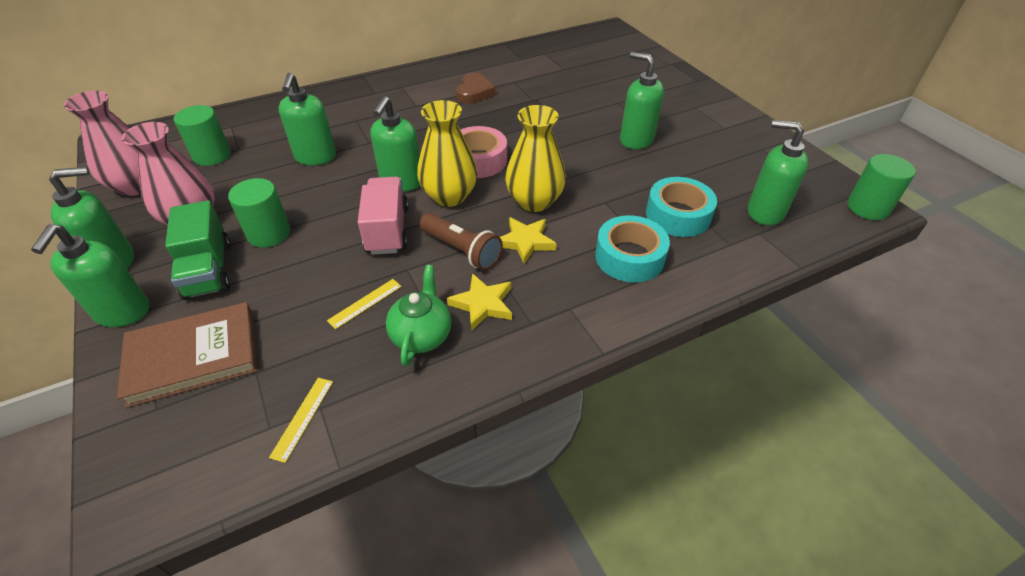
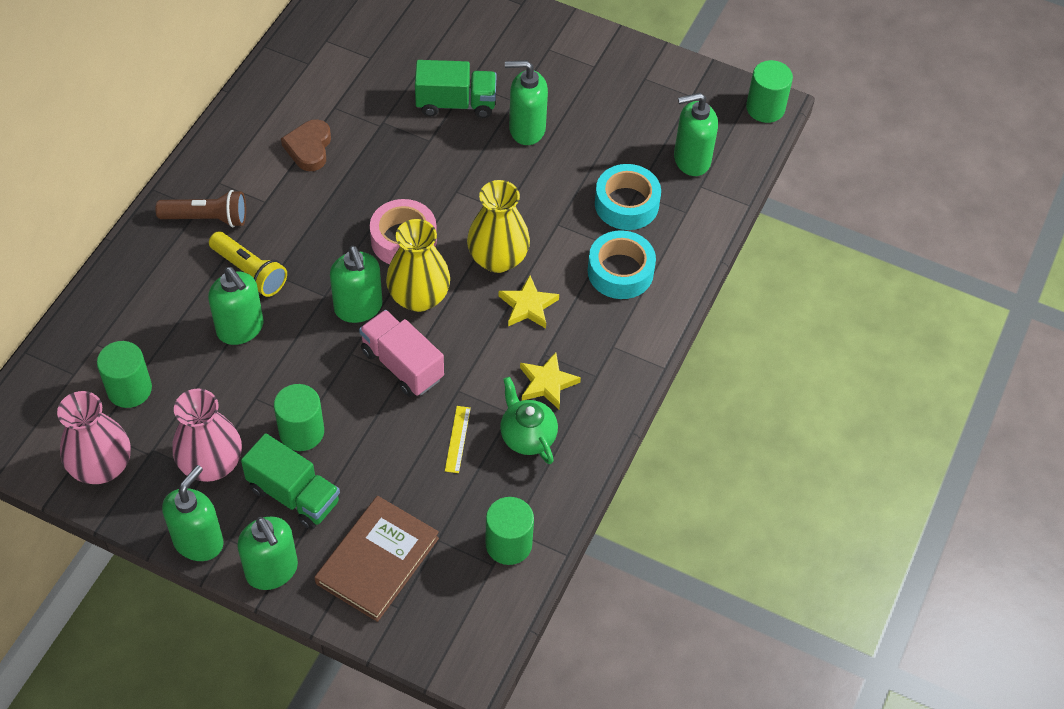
camera: 40 degrees left, 10 degrees up
(302, 418) = (508, 544): yellow ruler -> green cylinder
(361, 133) = (250, 272): none -> yellow flashlight
(462, 250) = (485, 346): brown flashlight -> brown flashlight (207, 218)
(474, 92) = (309, 148): brown heart -> brown heart turned 150 degrees counterclockwise
(597, 108) = (456, 103): none -> green truck

